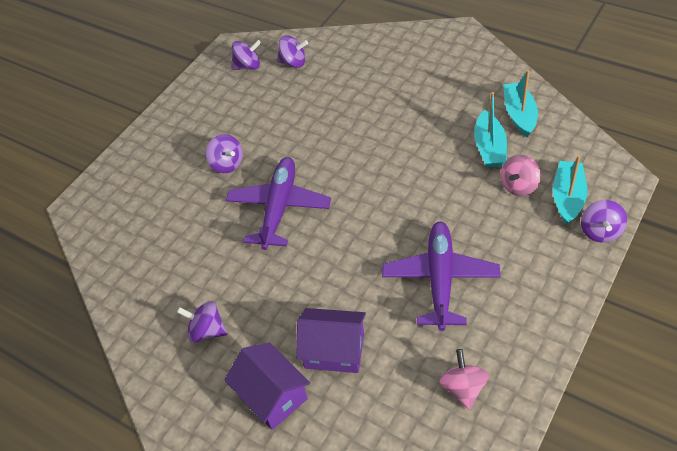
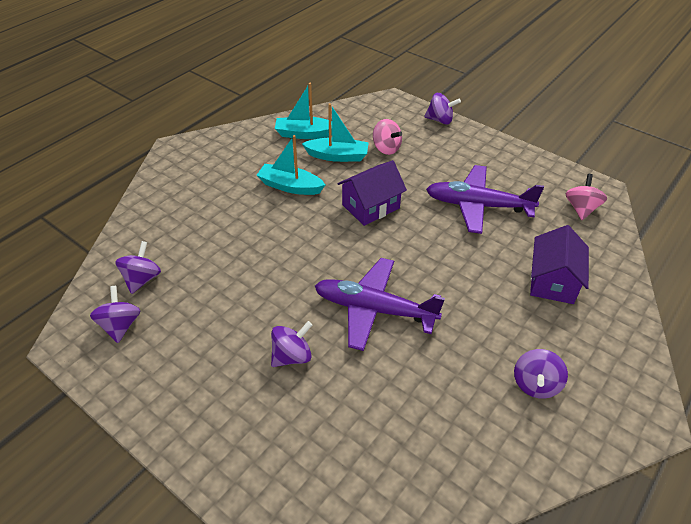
camera: 90 degrees left, 5 degrees down
(272, 395) = (605, 331): purple house -> purple house (370, 206)
(463, 388) = (581, 209): pink spinning top -> pink spinning top turned 105 degrees clockwise
(567, 197) = (404, 128): turquoise boat -> turquoise boat (290, 186)

